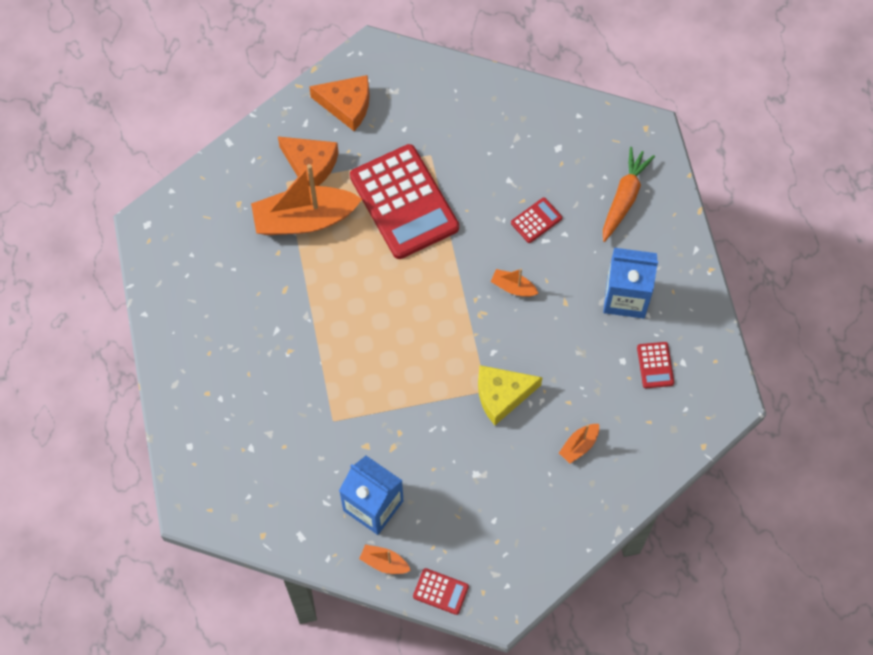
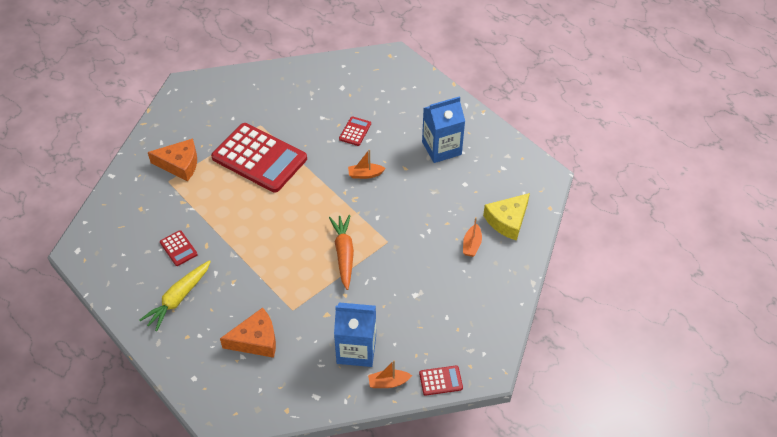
camera: 30 degrees left, 15 degrees down
(221, 342) = (178, 299): none -> yellow carrot
(304, 219) = (195, 197): orange boat -> none
(347, 105) = (184, 121): orange cheese -> orange cheese (256, 340)
(502, 395) = (400, 239): yellow cheese -> yellow cheese (507, 221)
(624, 198) = (402, 96): orange carrot -> orange carrot (344, 254)
(655, 365) = (487, 177): red calculator -> red calculator (178, 248)

